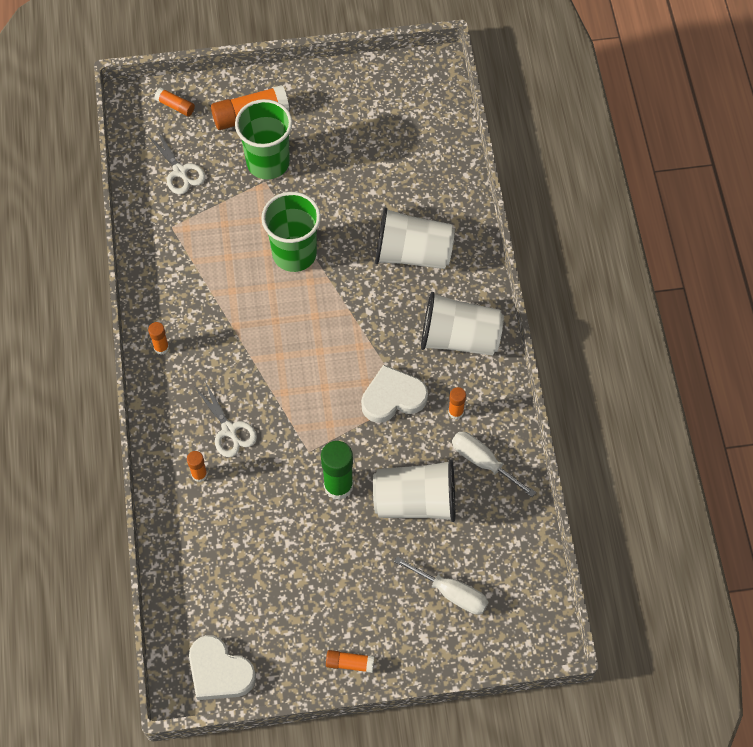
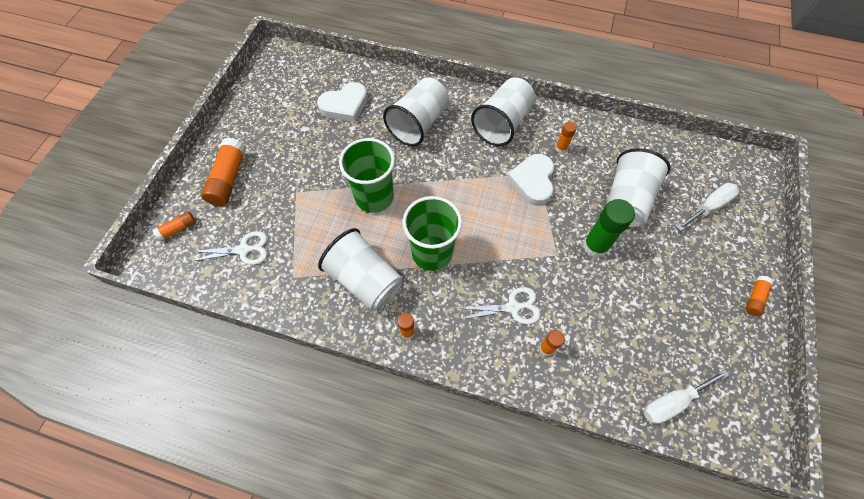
camera: 65 degrees left, 0 degrees up
(197, 288) = (365, 280): none -> white cup
(219, 672) = (744, 405): white heart -> white heart (345, 105)
(268, 162) = (280, 183): green cup -> green cup (432, 253)
(483, 462) = (607, 148): white screwdriver -> white screwdriver (672, 401)

